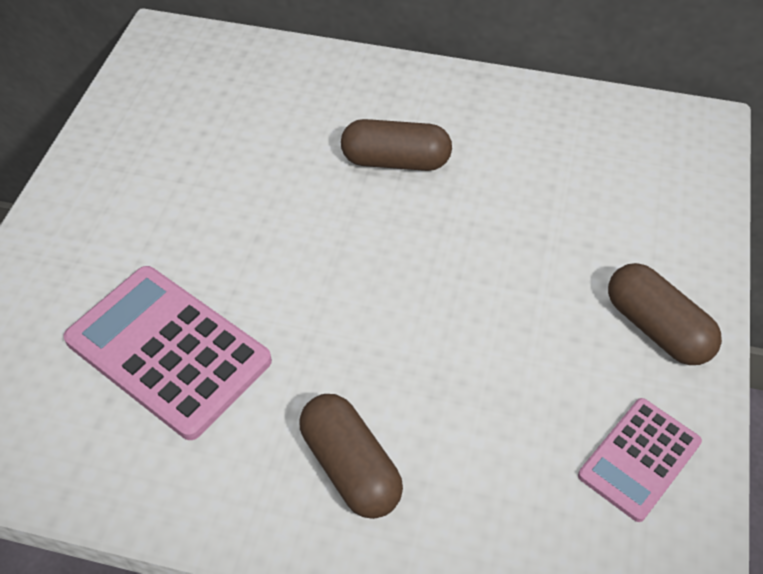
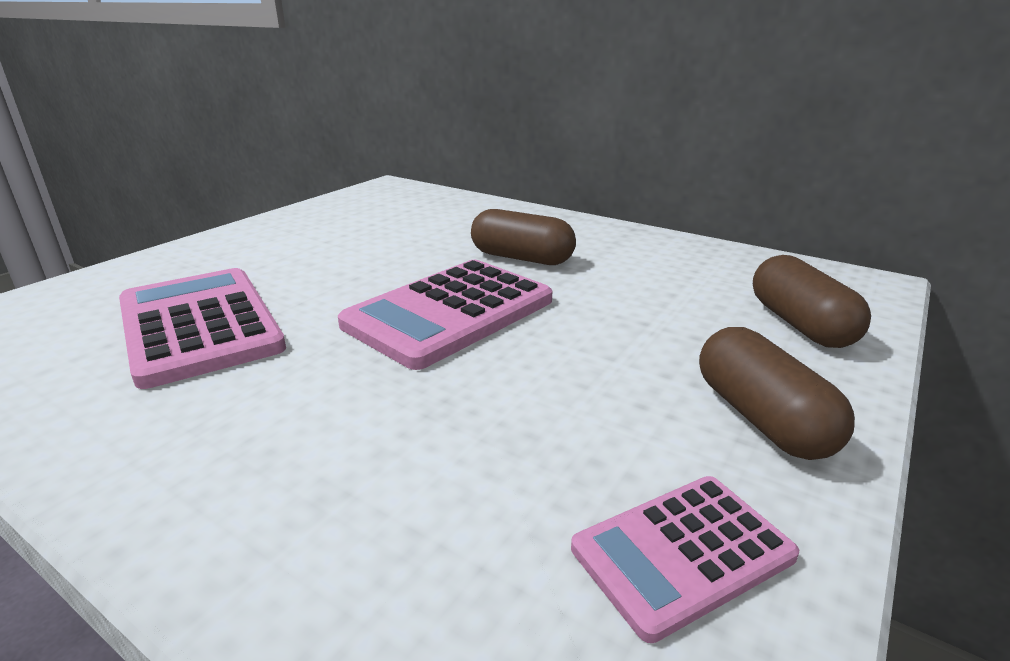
camera: 20 degrees right, 25 degrees down
(350, 467) = (274, 453): brown capsule -> brown capsule (800, 324)
(377, 268) = (449, 313): none -> pink calculator

